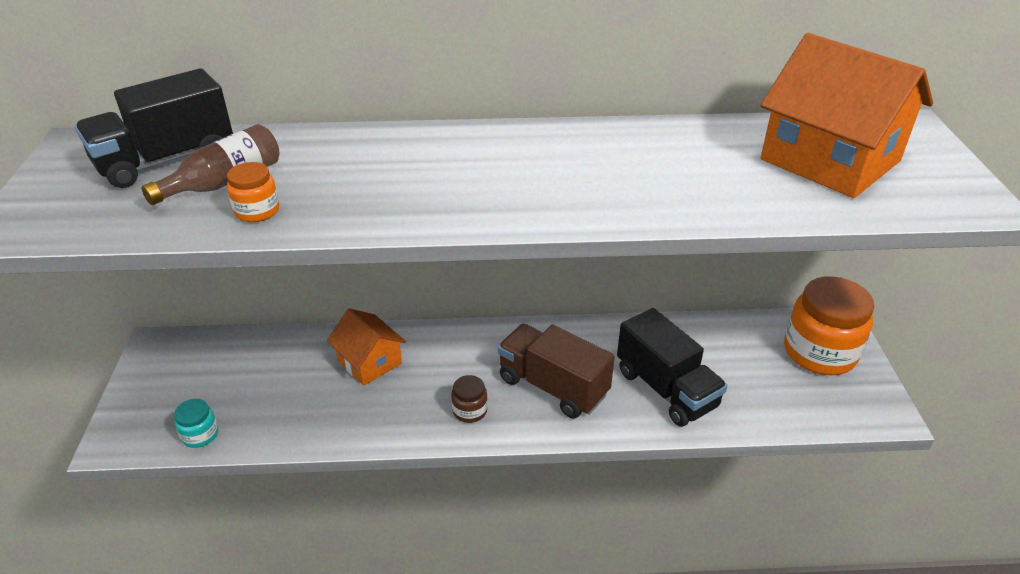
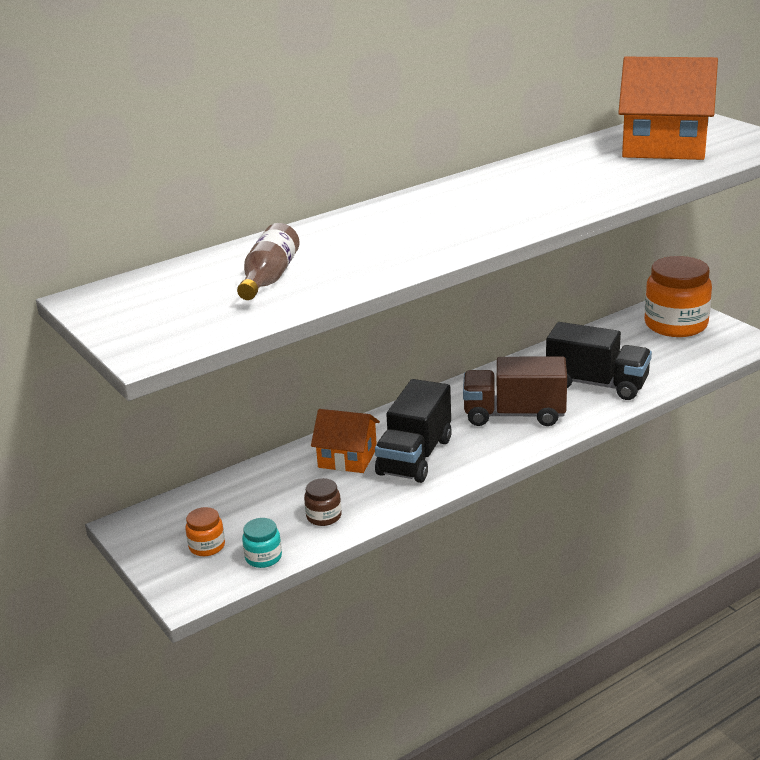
camera: 30 degrees left, 10 degrees down
(166, 160) = (192, 283): black truck -> black truck (415, 456)
(257, 211) = (328, 283): orange jar -> orange jar (207, 546)
(469, 410) = (469, 452): brown jar -> brown jar (324, 516)

